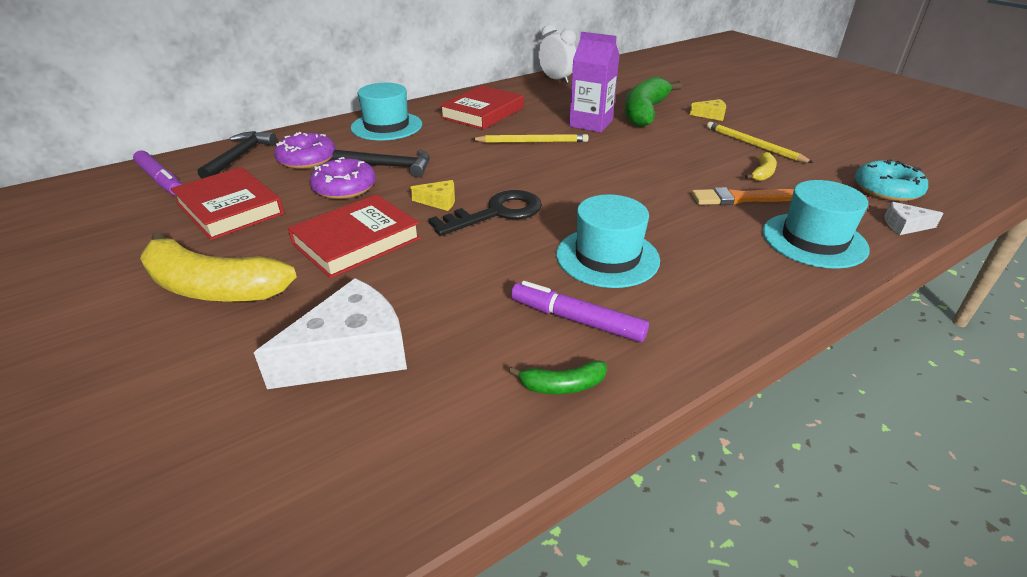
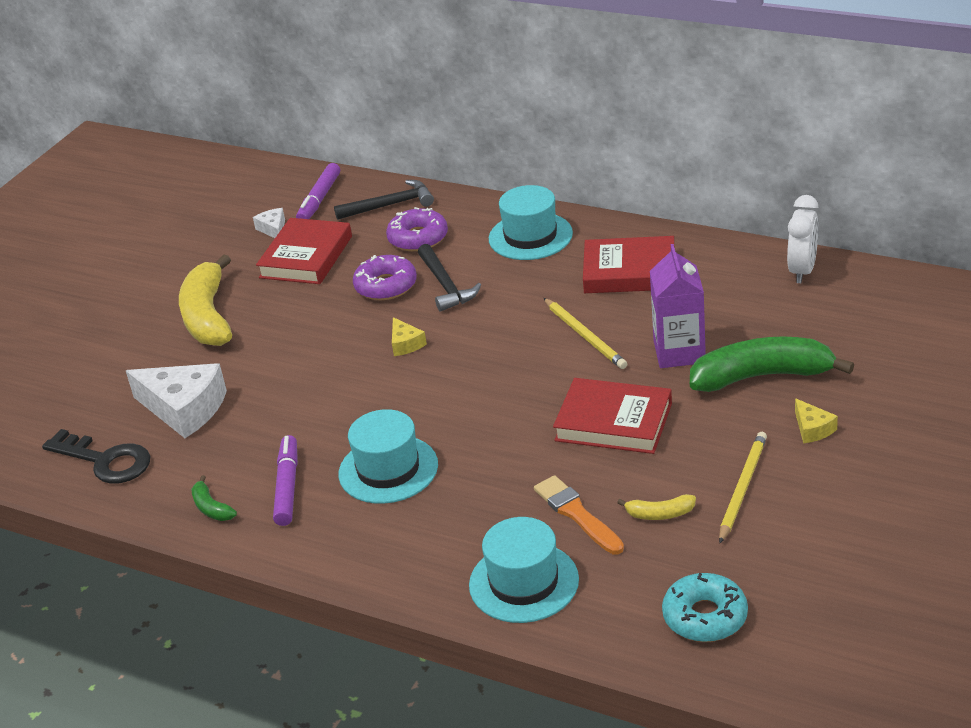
camera: 65 degrees right, 0 degrees up
(356, 241) = (310, 339): red book -> red book (613, 422)
(496, 213) = (412, 382): black key -> black key (105, 461)
(904, 226) = (614, 641): white cheese -> white cheese (273, 229)

